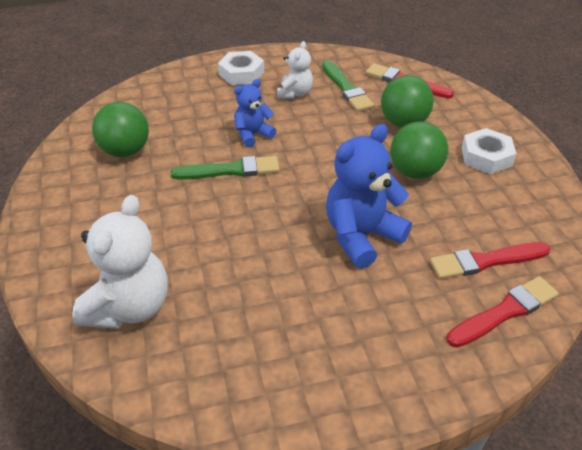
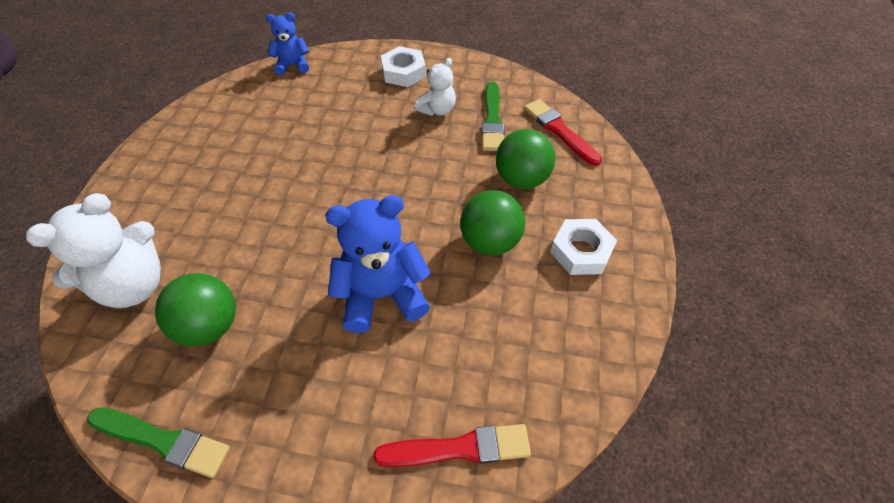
camera: 25 degrees right, 10 degrees up
(125, 151) = (245, 124): green ball -> green ball (210, 326)
(230, 170) = (316, 175): green brush -> green brush (163, 441)
(253, 134) = (365, 143): blue teddy bear -> blue teddy bear (293, 65)
(486, 261) = (485, 378): red brush -> none

